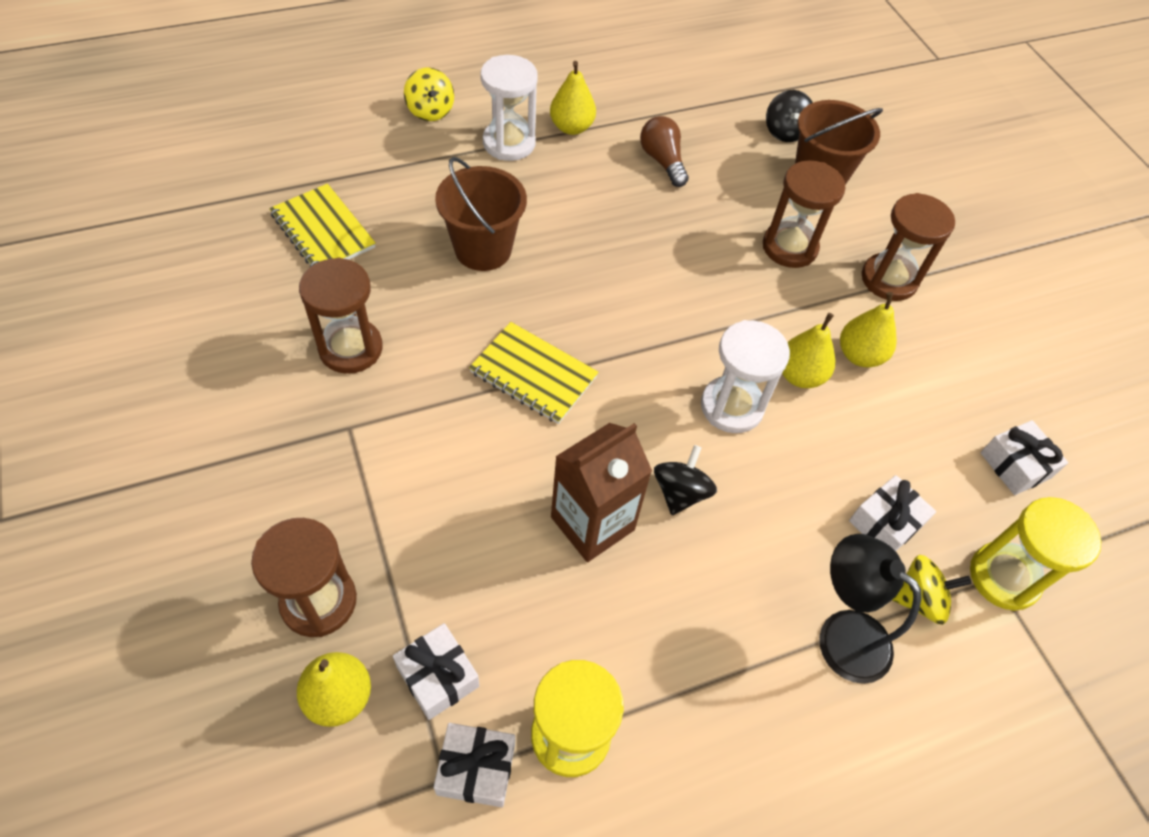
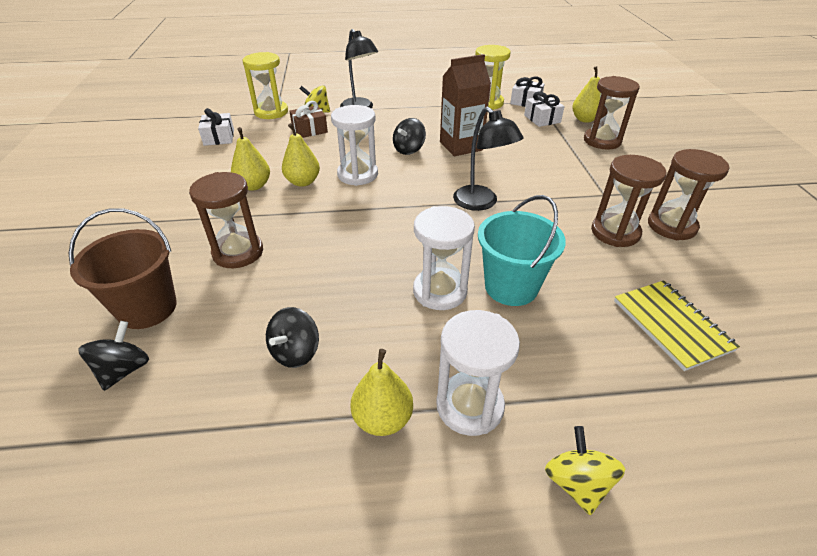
camera: 160 degrees left, 15 degrees down
(483, 249) = (511, 287): brown bucket -> turquoise bucket
(533, 374) = (481, 203): yellow notebook -> black lamp
(556, 233) = (440, 291): none -> white hourglass
(662, 161) = (296, 352): brown light bulb -> black spinning top
(885, 523) = (309, 130): white gift -> brown gift
(889, 279) = (183, 221): brown hourglass -> brown hourglass (671, 226)

